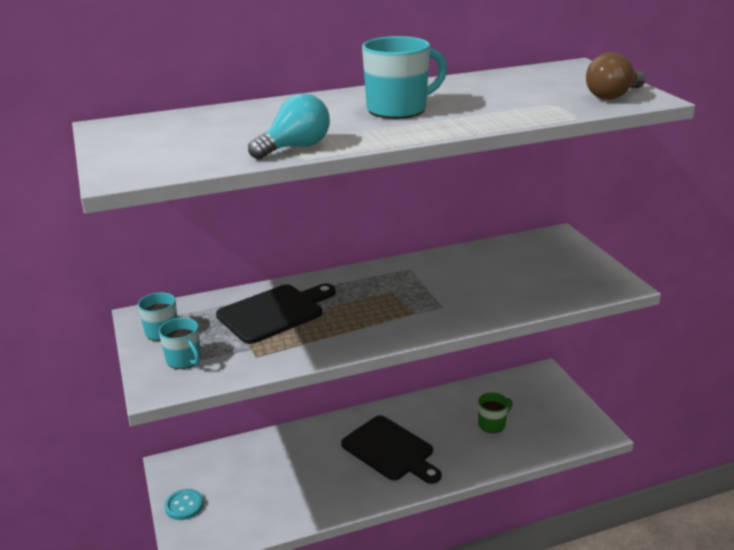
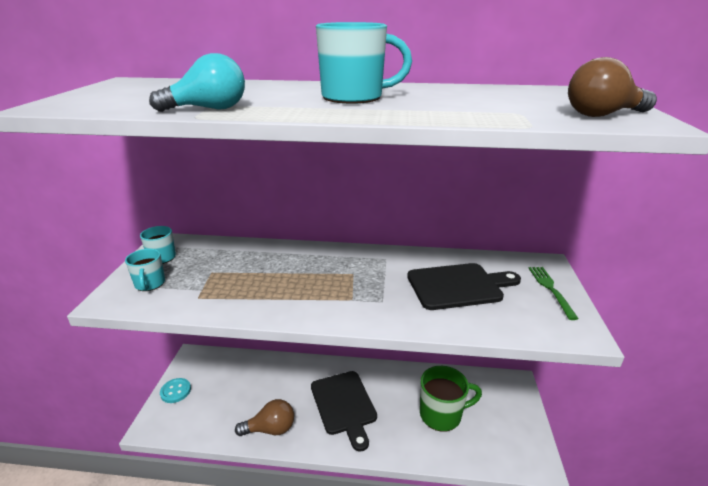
camera: 25 degrees right, 0 degrees up
(274, 312) = (249, 265): black cutting board -> black cutting board (458, 286)
(329, 499) = (270, 429): none -> brown light bulb
(492, 424) = (442, 414): green mug -> green mug, size x1.69
(577, 257) = (550, 289): none -> green fork

